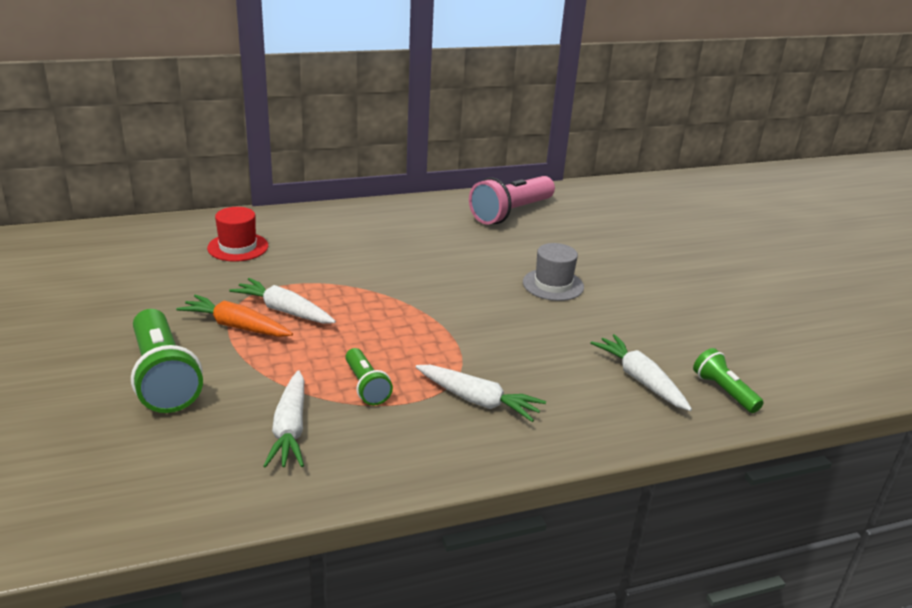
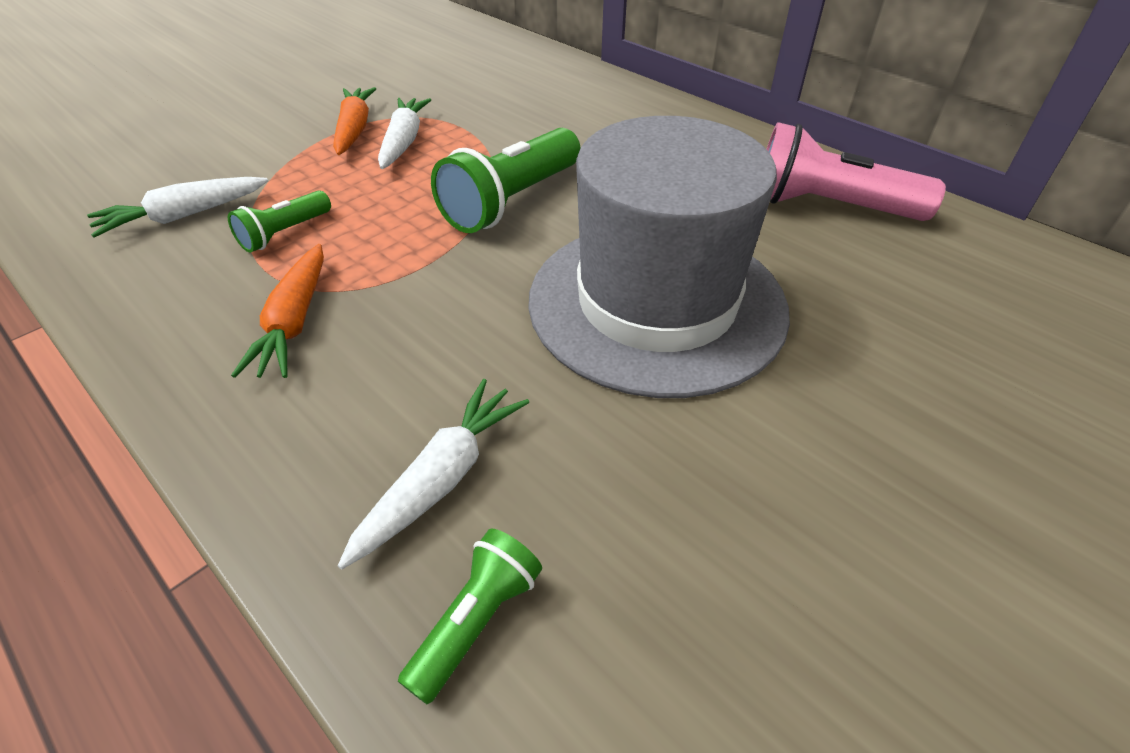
camera: 65 degrees right, 15 degrees up
(163, 377) = (244, 129): green flashlight -> green flashlight (511, 201)
(238, 247) = (506, 81): red hat -> none
(478, 400) = (294, 322): white carrot -> orange carrot
(553, 285) = (656, 303): grey hat -> grey hat, size x2.44

